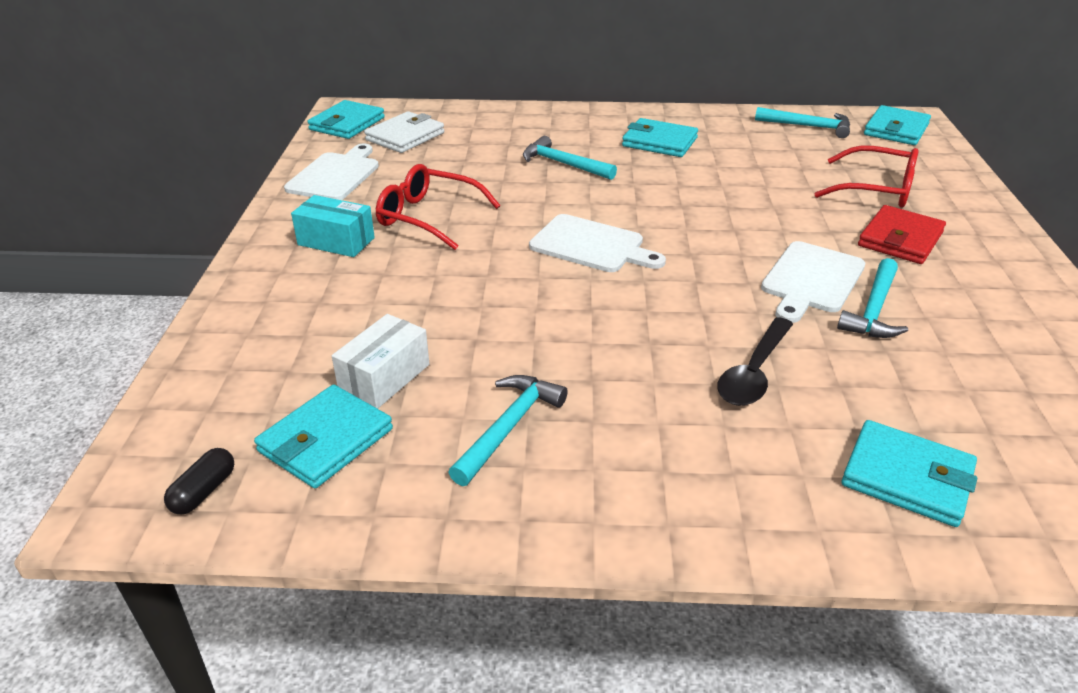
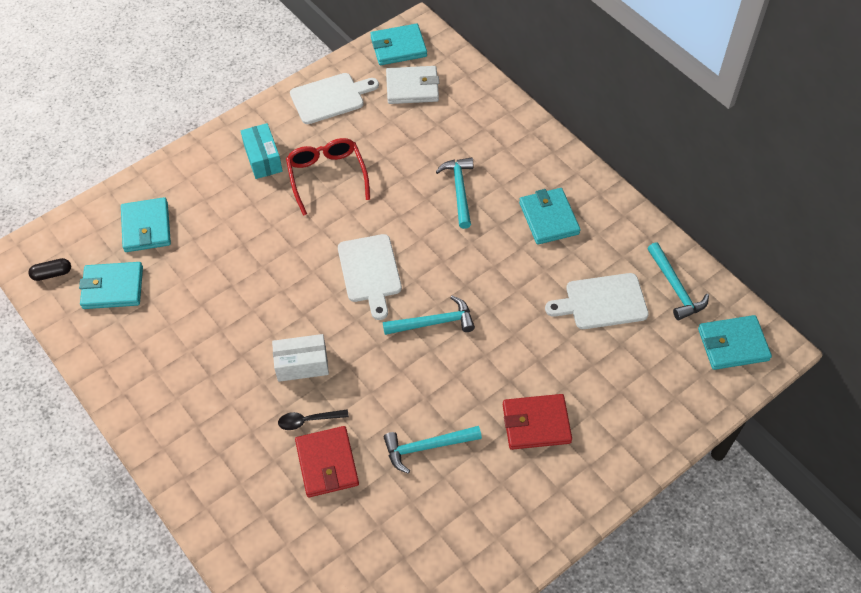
camera: 50 degrees right, 20 degrees up
(384, 377) = (171, 274): white box -> white box (302, 364)
(509, 427) = (177, 347): turquoise hammer -> turquoise hammer (434, 322)
(754, 372) = (308, 420): black spoon -> black spoon, size x0.66
(811, 280) = (433, 400): white cutting board -> white cutting board (602, 302)
(835, 386) = (327, 463): none -> red wallet
(876, 189) = (603, 378): red glasses -> none
(907, 477) = (274, 527): turquoise wallet -> turquoise wallet (146, 227)

